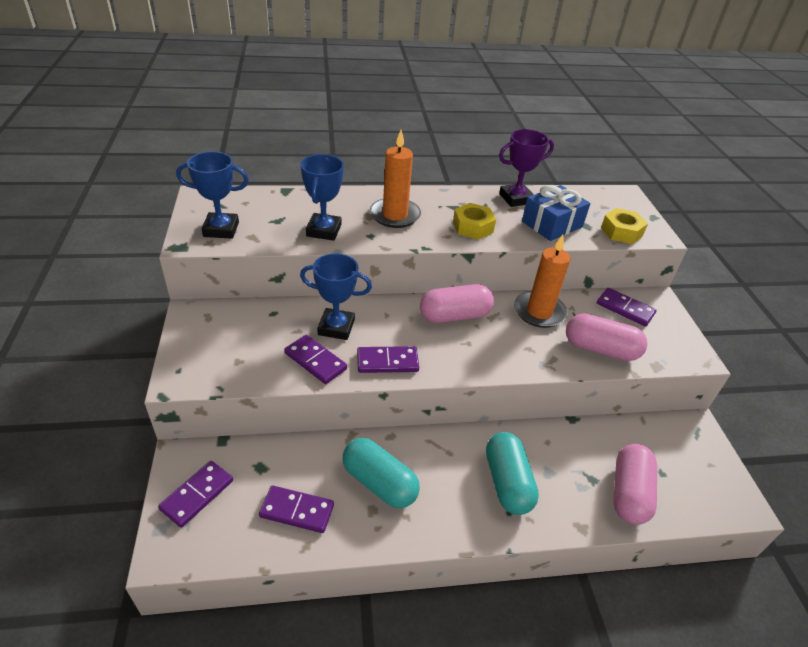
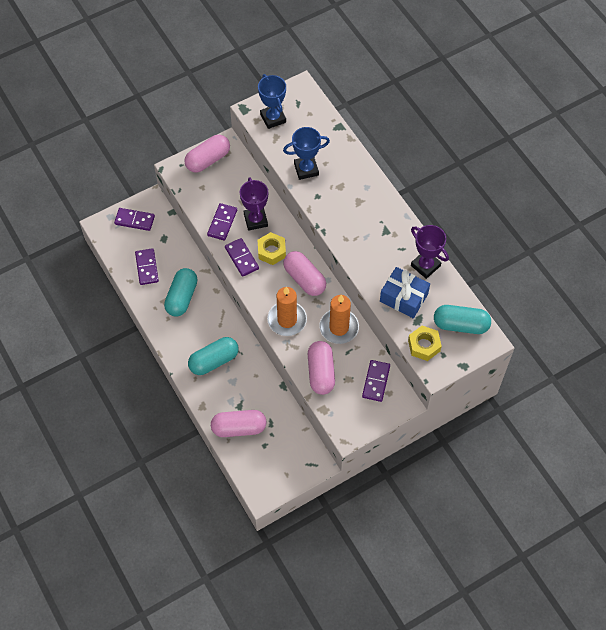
camera: 70 degrees right, 20 degrees up
(198, 339) = (208, 160): none -> pink capsule
(336, 327) = (255, 220): blue trophy -> purple trophy
(395, 215) = (350, 200): orange candle -> orange candle (287, 320)
(472, 227) = (366, 250): yellow nut -> yellow nut (271, 251)
(601, 202) = (460, 325): none -> turquoise capsule

